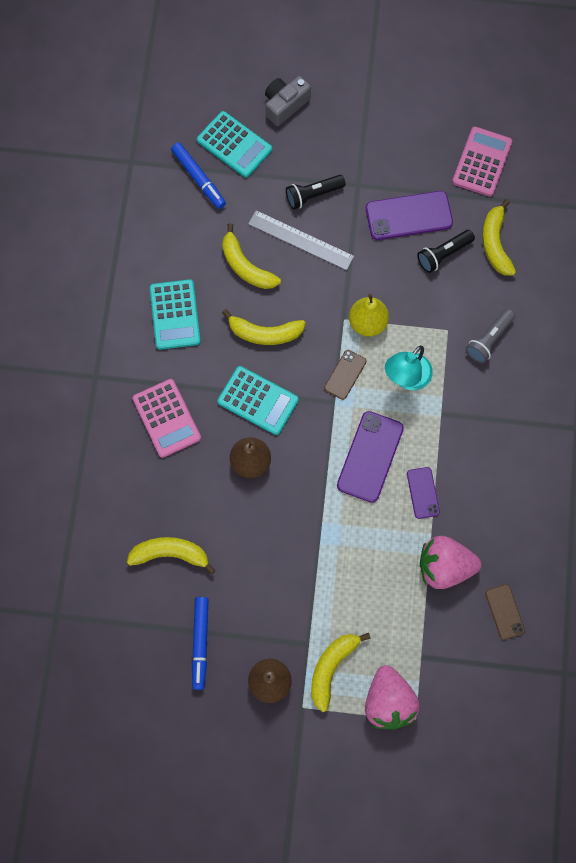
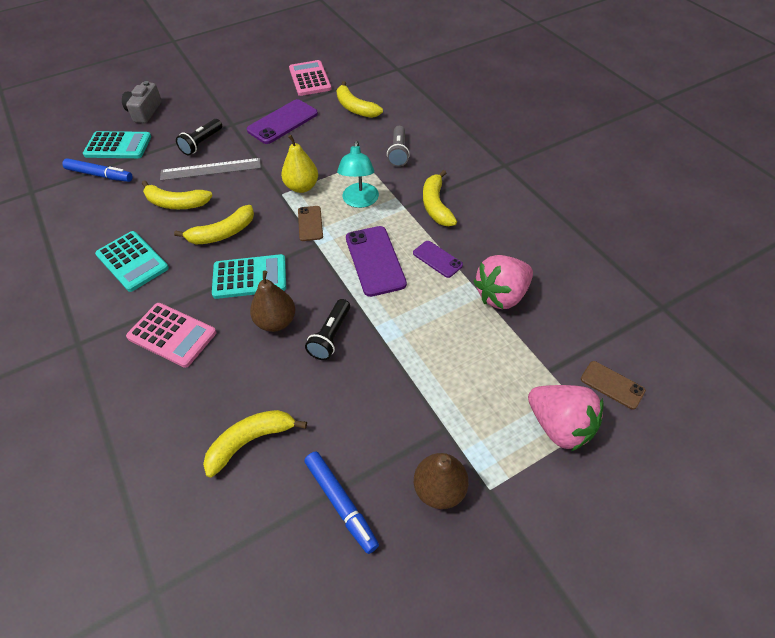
camera: 35 degrees left, 20 degrees down
(331, 668) = (484, 434): yellow banana -> yellow banana (436, 205)
(443, 254) = (325, 128): black flashlight -> black flashlight (331, 336)
(504, 612) = (576, 296): brown phone -> brown phone (612, 385)

